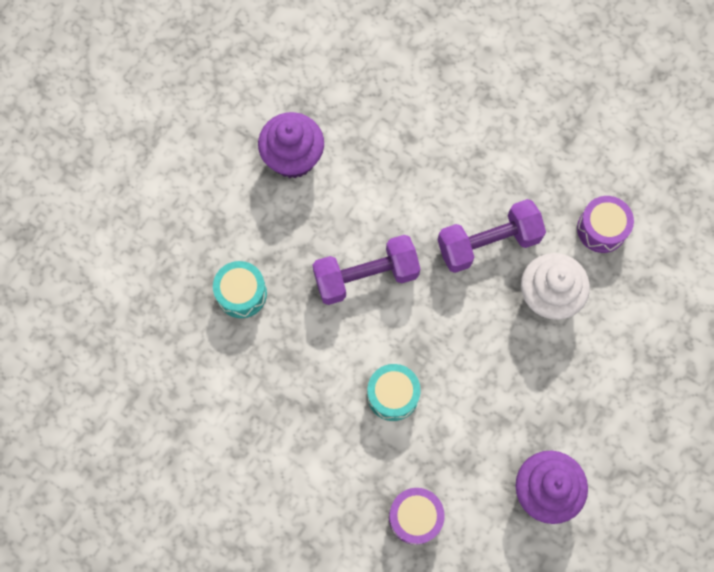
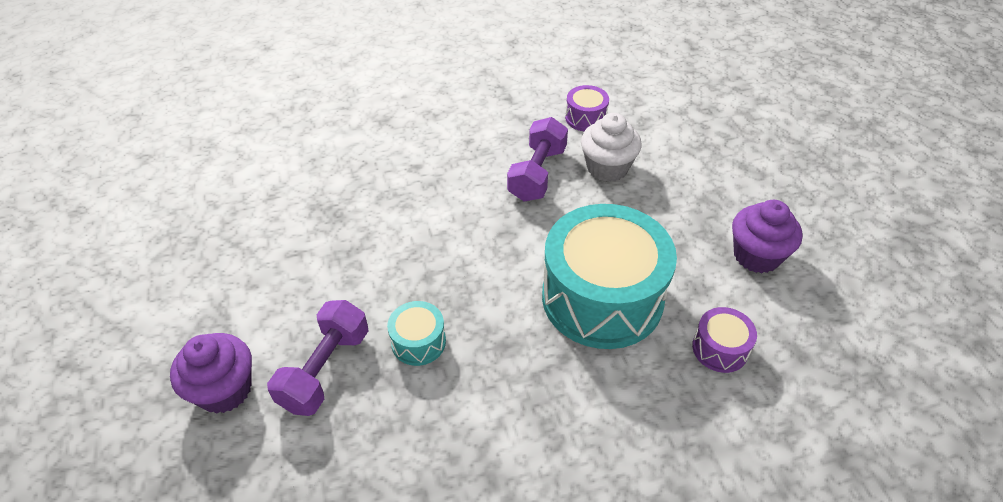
camera: 50 degrees left, 25 degrees down
(293, 157) = (350, 237): purple cupcake -> purple cupcake (224, 390)
(366, 276) = (490, 253): purple dumbbell -> purple dumbbell (325, 369)
(392, 395) = (602, 297): turquoise drum -> turquoise drum, size x2.33

